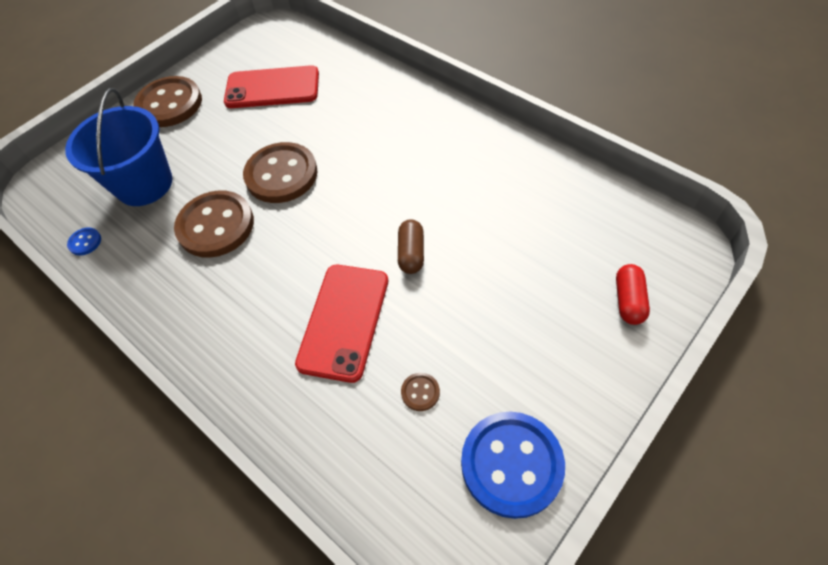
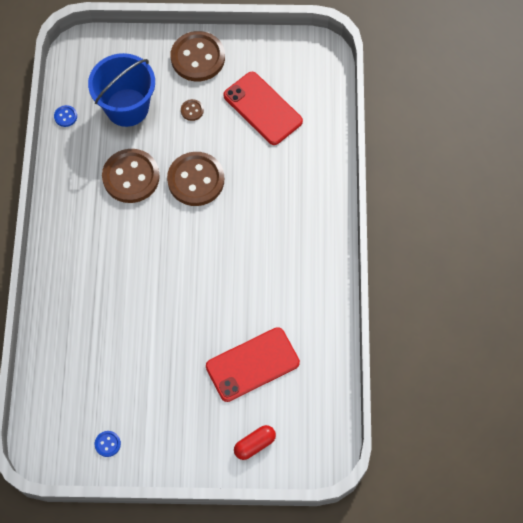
camera: 45 degrees right, 10 degrees up
(344, 321) = (124, 301): red phone -> red phone (252, 364)
(411, 253) = (196, 302): brown capsule -> none
(420, 392) = (113, 372): brown button -> brown button (192, 110)
(511, 464) = (107, 444): blue button -> blue button, size x0.41

